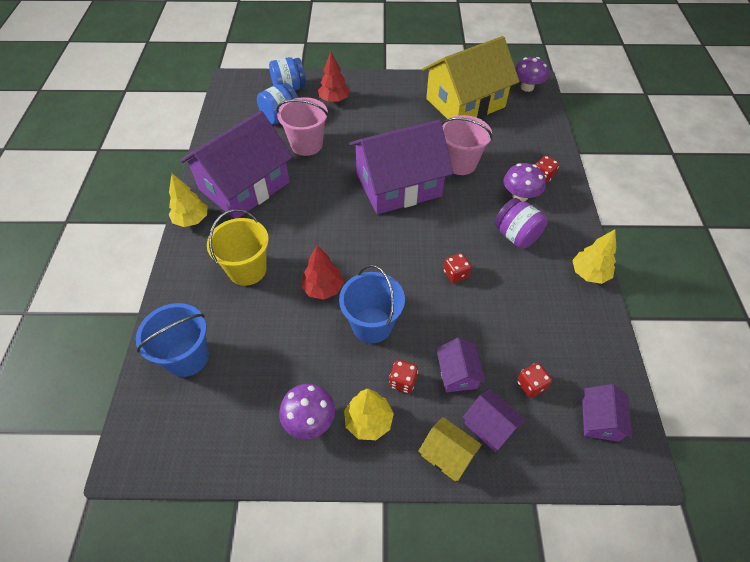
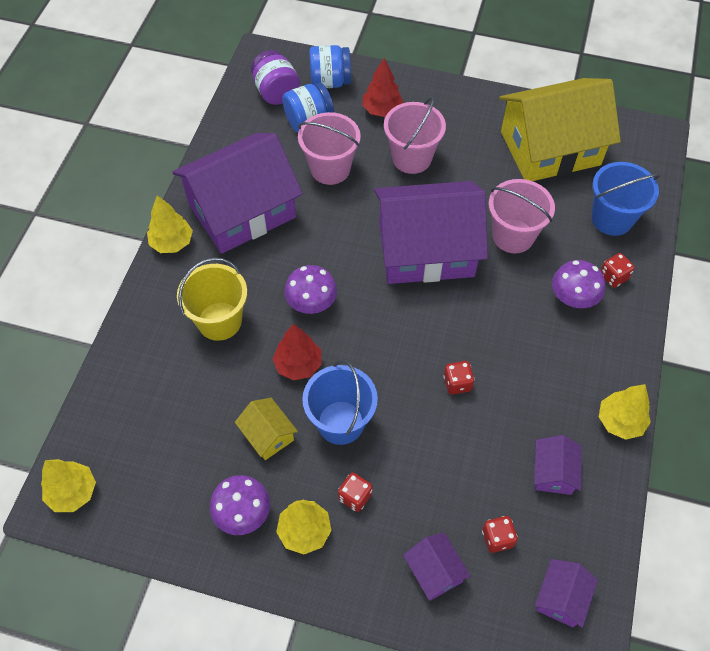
camera: 15 degrees right, 5 degrees up
(146, 442) = (73, 492): none -> yellow tree
(187, 357) = (132, 410): blue bucket -> blue bucket (612, 219)
(367, 127) = (411, 158): none -> pink bucket
(447, 454) = (378, 589): yellow house -> yellow house (268, 435)
(457, 373) = (419, 503): purple house -> purple house (553, 472)
(516, 235) = (548, 350): purple jar -> purple jar (276, 92)
(527, 87) = (642, 140): purple mushroom -> purple mushroom (311, 303)

